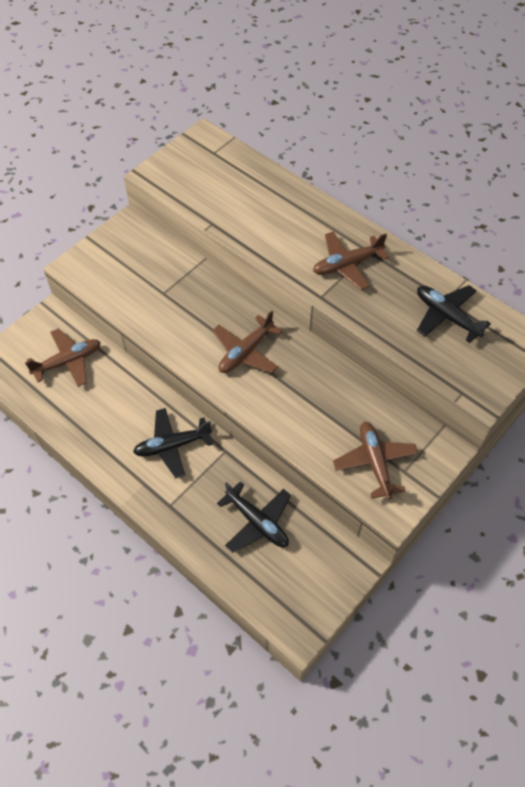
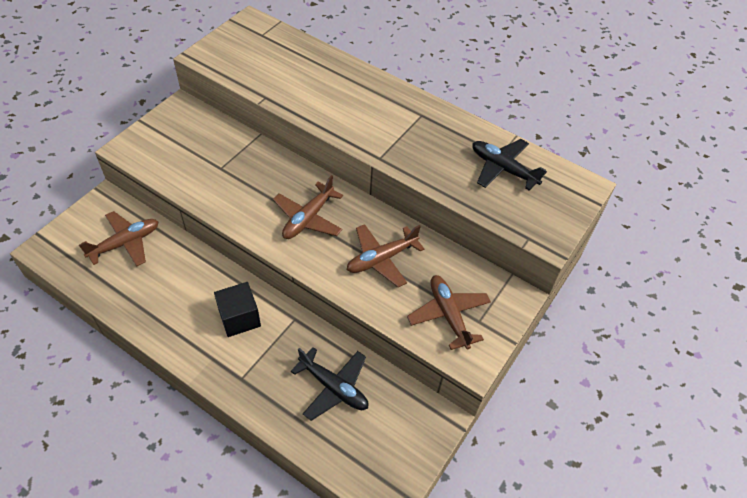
camera: 10 degrees left, 5 degrees down
(172, 446) = (239, 318): black plane -> black cube
(347, 265) = (401, 128): brown plane -> brown plane (381, 259)

